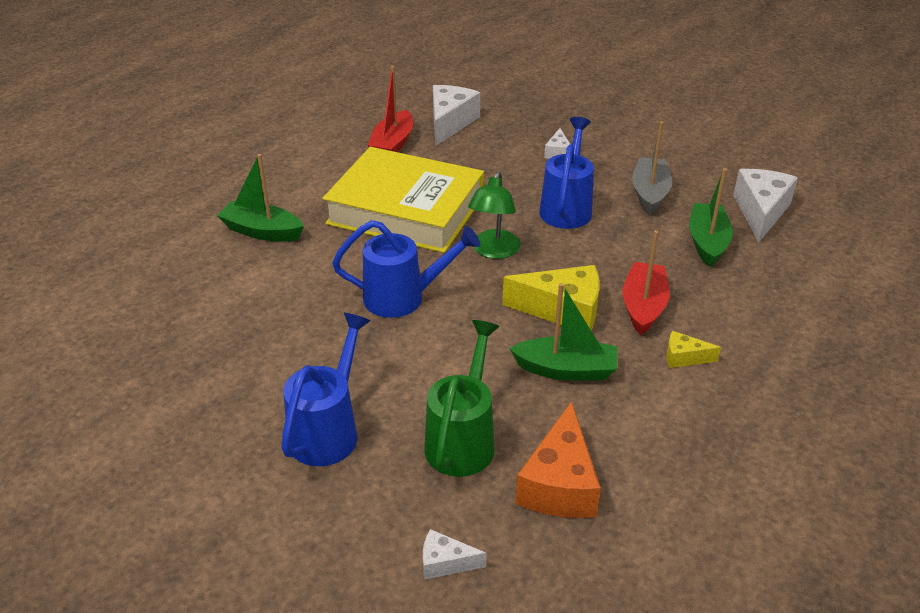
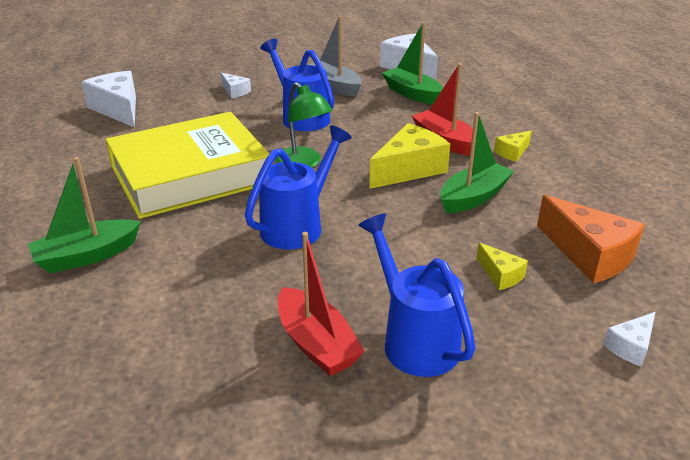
camera: 50 degrees left, 5 degrees down
(392, 144) = (94, 142): red boat -> red boat (316, 344)
(463, 440) = (500, 275): green watering can -> yellow cheese

